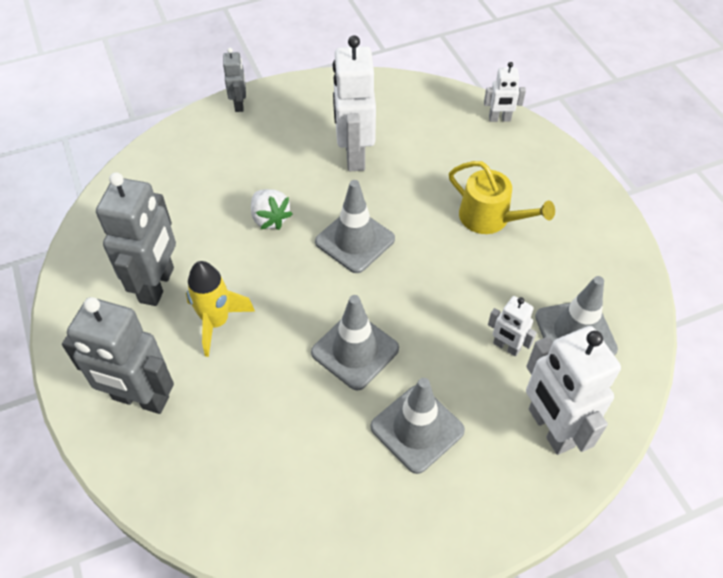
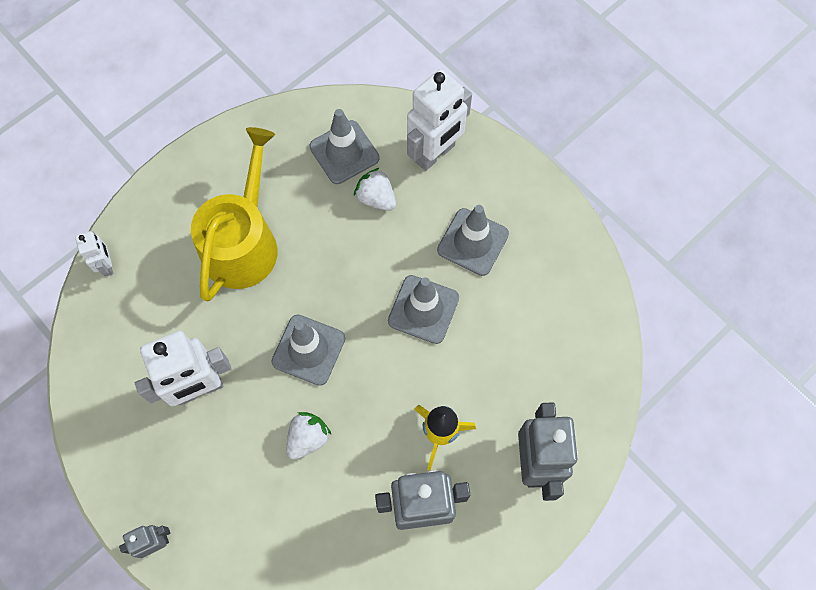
camera: 110 degrees left, 15 degrees up
(490, 218) = (243, 242): yellow watering can -> yellow watering can, size x1.61
(506, 347) = (376, 198): white robot -> white strawberry

